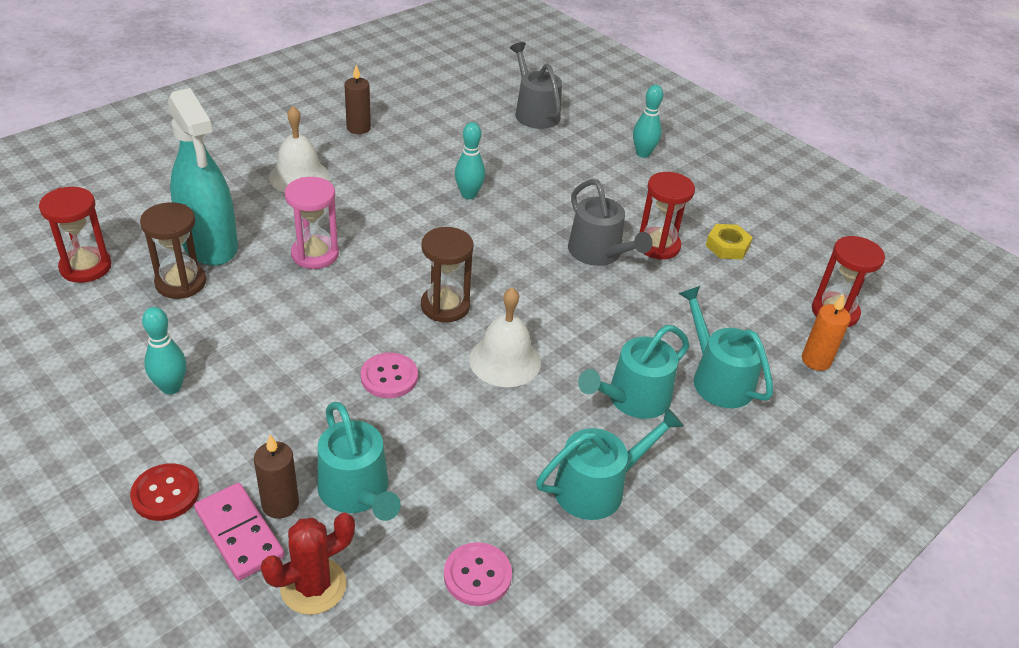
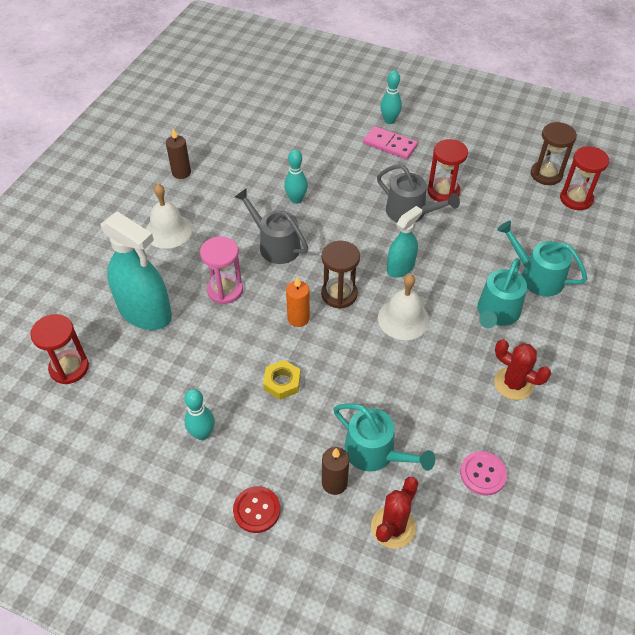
camera: 20 degrees left, 10 degrees up
(181, 283) = (148, 351): brown hourglass -> brown hourglass (546, 174)
(239, 533) = (323, 514): pink domino -> pink domino (390, 145)
(389, 377) = (339, 363): pink button -> none
(534, 113) = (296, 113): grey watering can -> grey watering can (275, 245)
(543, 305) = (400, 267): none -> turquoise spray bottle
(597, 487) = (513, 383): turquoise watering can -> red cactus
(727, 246) = (486, 175): yellow nut -> yellow nut (282, 382)
(816, 360) = (585, 239): orange candle -> orange candle (298, 318)

